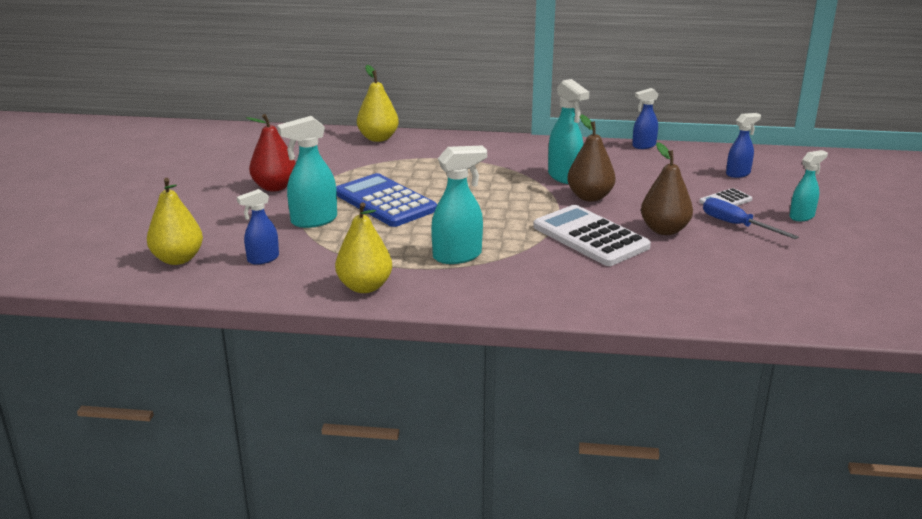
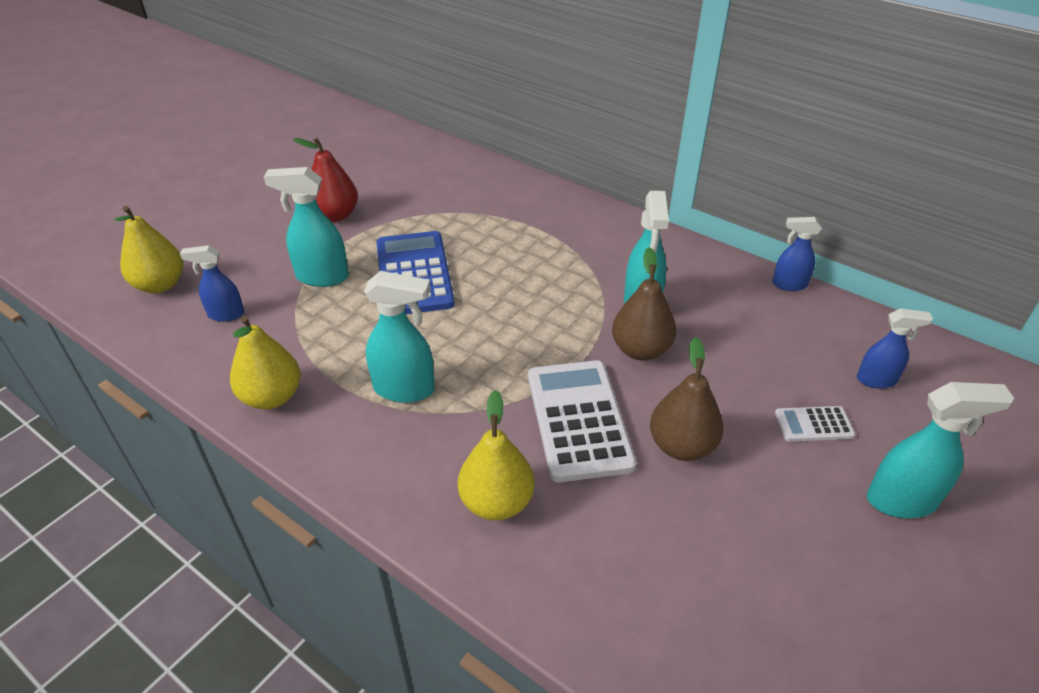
camera: 30 degrees right, 15 degrees up
(378, 138) = (497, 177): yellow pear -> yellow pear (496, 502)
(737, 225) = (789, 478): blue screwdriver -> none
(802, 216) = (902, 501): turquoise spray bottle -> turquoise spray bottle, size x1.56

